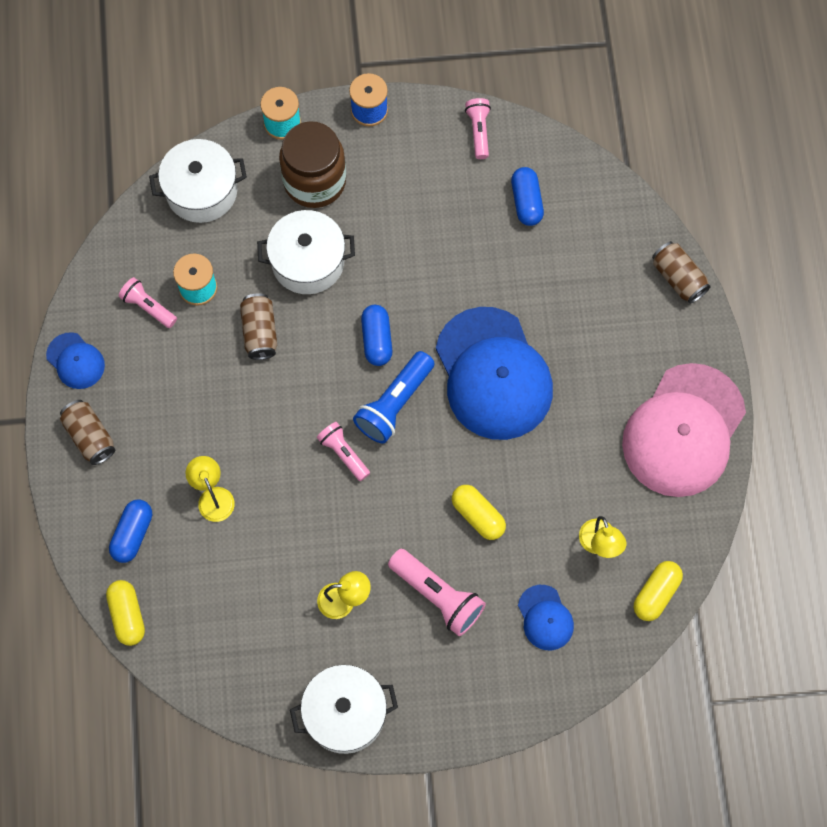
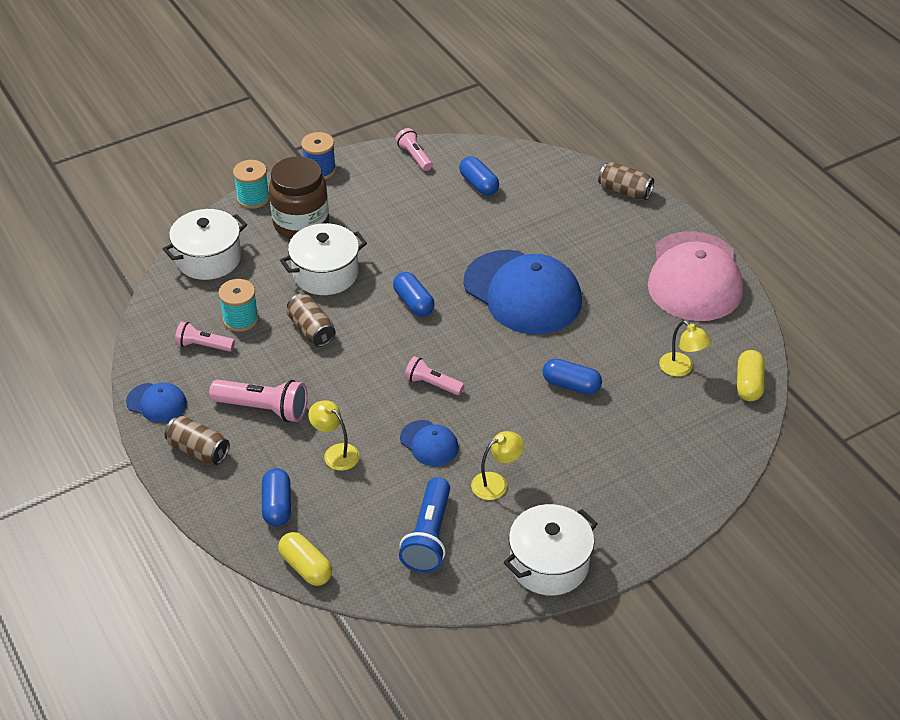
camera: 25 degrees left, 25 degrees down
(394, 404) = (454, 338): blue flashlight -> blue flashlight (428, 536)
(437, 596) = (574, 450): pink flashlight -> pink flashlight (263, 409)
(478, 515) = (571, 385): yellow capsule -> blue capsule
(545, 618) = (672, 432): blue cap -> blue cap (429, 443)

